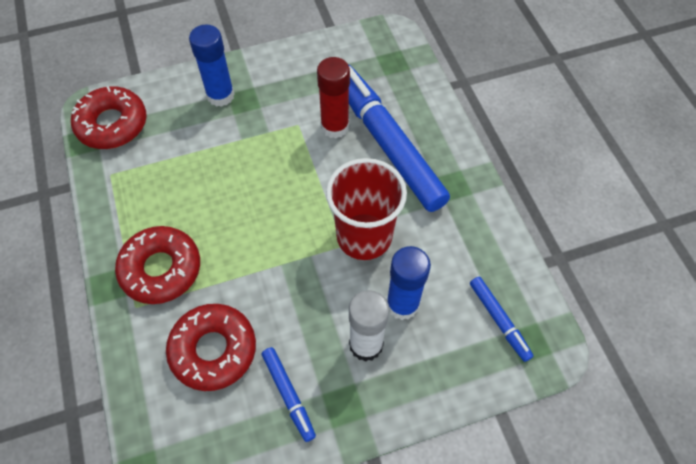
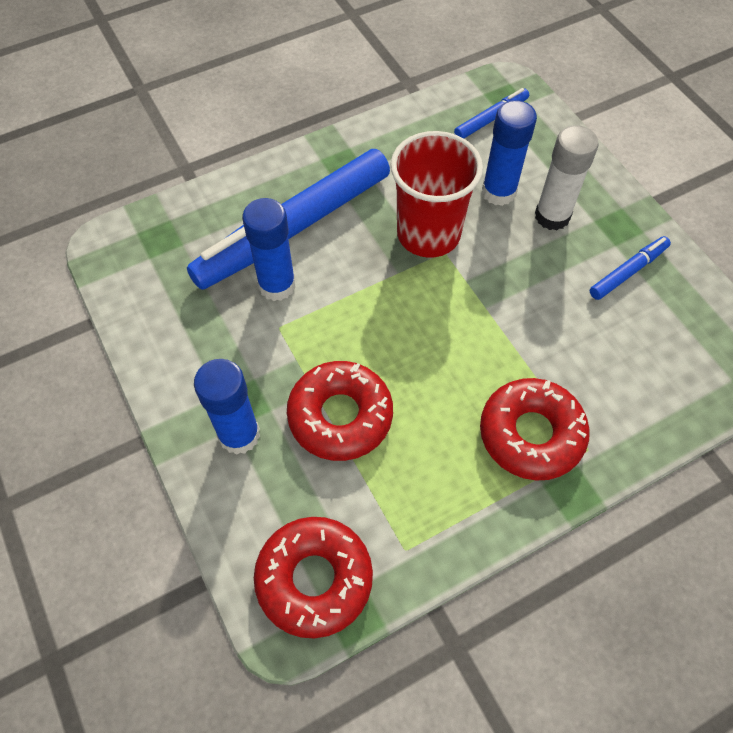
camera: 100 degrees left, 0 degrees up
(213, 350) = (608, 350): red donut -> red donut (340, 416)
(335, 127) = (277, 285): red glue stick -> blue glue stick

